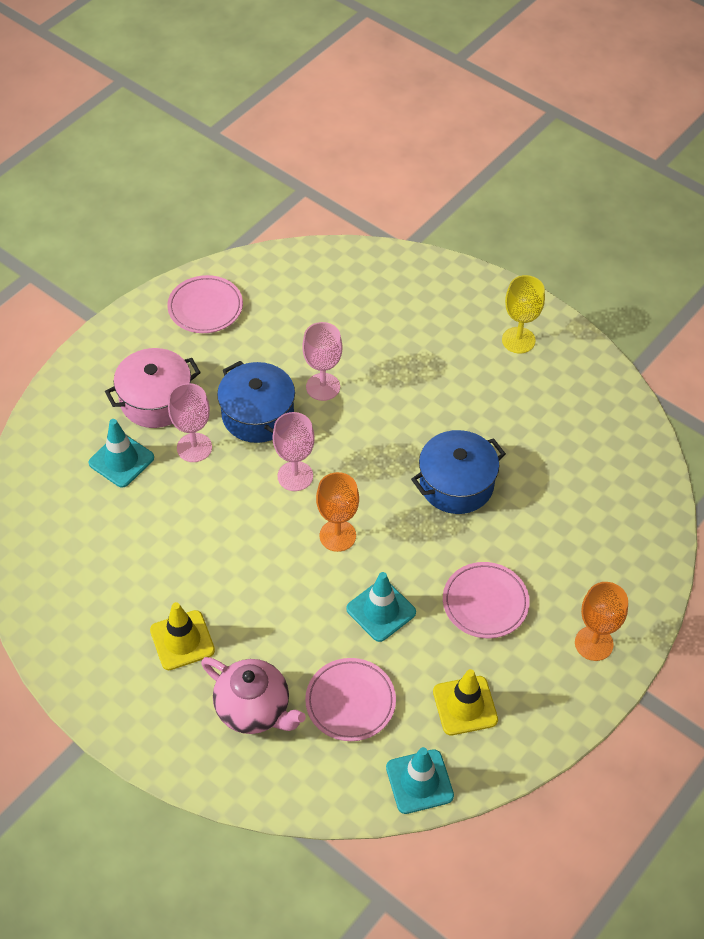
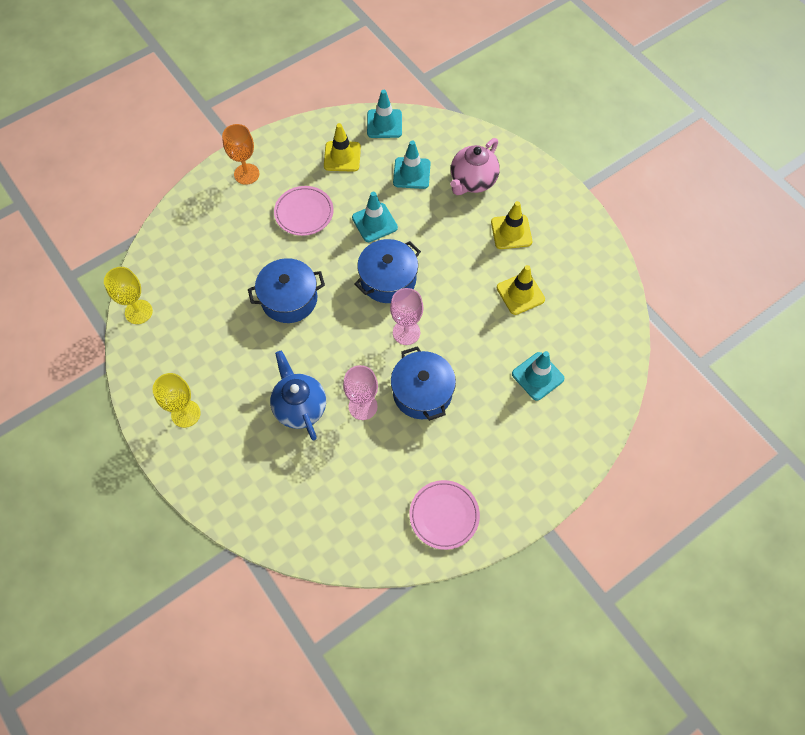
camera: 165 degrees left, 10 degrees up
(156, 400) = (503, 426): pink pot -> none
(156, 555) = (520, 293): none -> yellow traffic cone
(194, 447) = (478, 374): pink goblet -> none
(254, 709) = (472, 181): pink teapot -> pink teapot turned 105 degrees counterclockwise
(337, 535) = (388, 280): orange goblet -> blue pot
(350, 702) = (411, 173): pink plate -> turquoise traffic cone
(394, 372) = (300, 407): none -> blue teapot
(633, 430) = (138, 312): none -> yellow goblet

